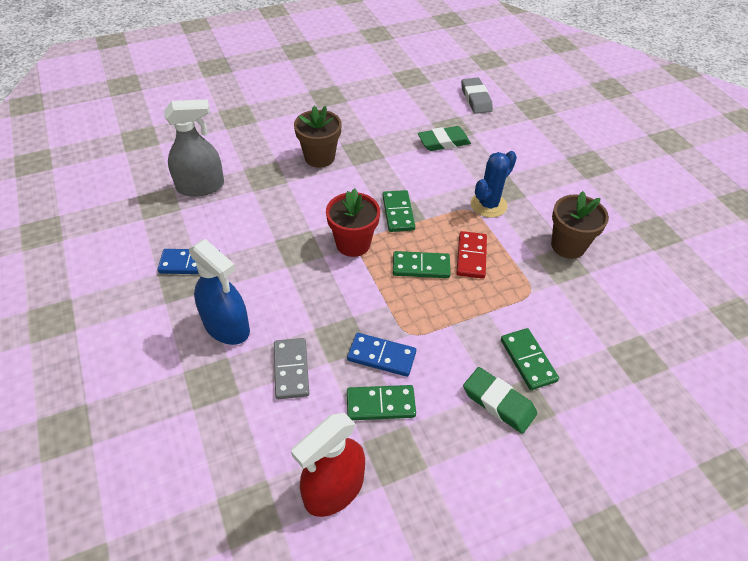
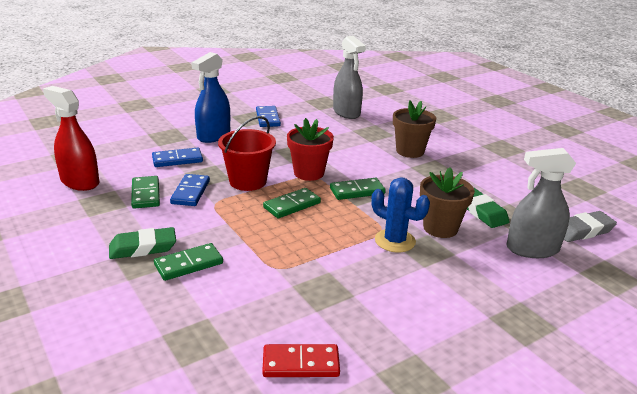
camera: 80 degrees right, 20 degrees down
(291, 370) = (177, 160): grey domino -> blue domino
(363, 299) = (248, 181): none -> red bucket
(421, 267) = (292, 205): green domino -> green domino turned 60 degrees clockwise
(471, 256) = (314, 231): red domino -> red domino (301, 363)
(498, 402) = (143, 247): green eraser -> green eraser turned 45 degrees clockwise
(501, 131) = (532, 249): none -> grey spray bottle
(568, 246) = (354, 296): brown flower pot -> brown flower pot (440, 228)

